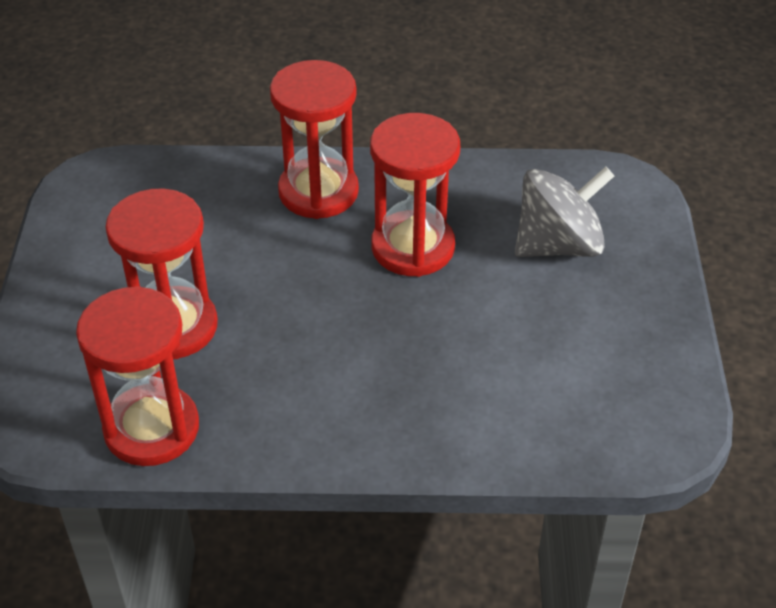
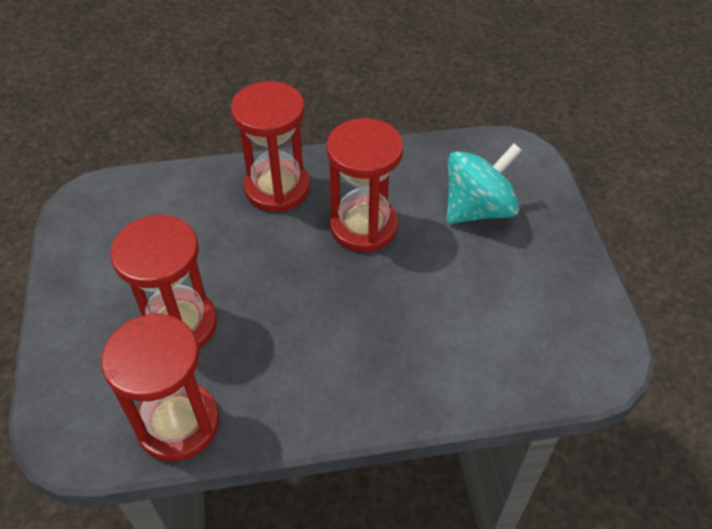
camera: 10 degrees left, 5 degrees up
(558, 245) = (478, 209): grey spinning top -> turquoise spinning top

